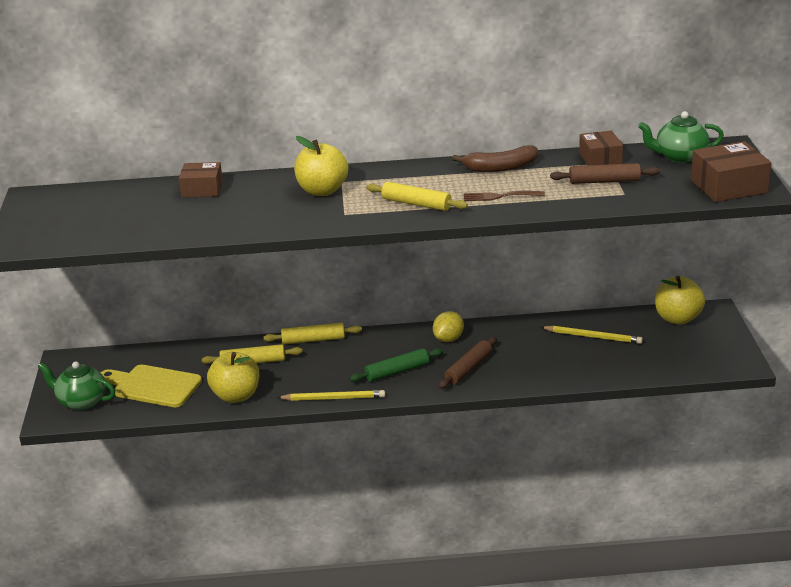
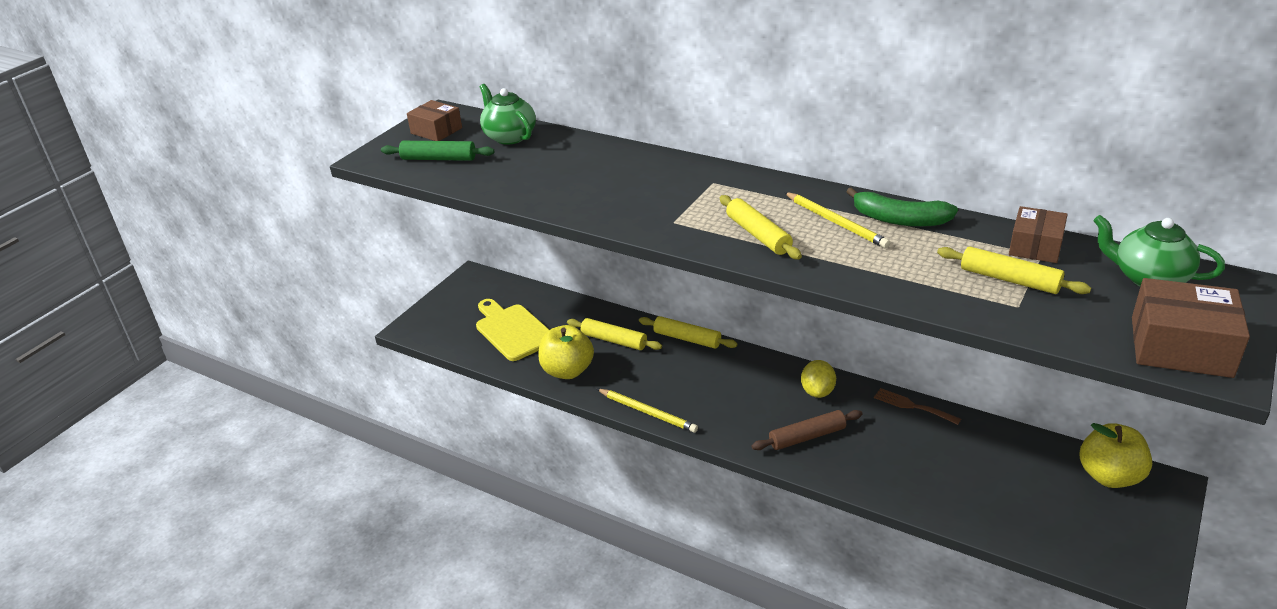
camera: 35 degrees right, 5 degrees up
(81, 402) = (446, 322): green teapot -> green teapot (509, 137)
(202, 189) = (579, 150): brown box -> brown box (436, 131)
(322, 191) = (682, 187): yellow apple -> none
(397, 371) = (733, 408): green rolling pin -> green rolling pin (439, 158)
(448, 339) = (817, 391): yellow lemon -> yellow lemon turned 60 degrees counterclockwise
(499, 196) = (859, 257): brown fork -> brown fork (912, 406)
(500, 167) = (899, 219): brown banana -> green banana
(593, 337) = (981, 456): yellow pencil -> yellow pencil (836, 222)
(604, 181) = (1009, 280): brown rolling pin -> yellow rolling pin

